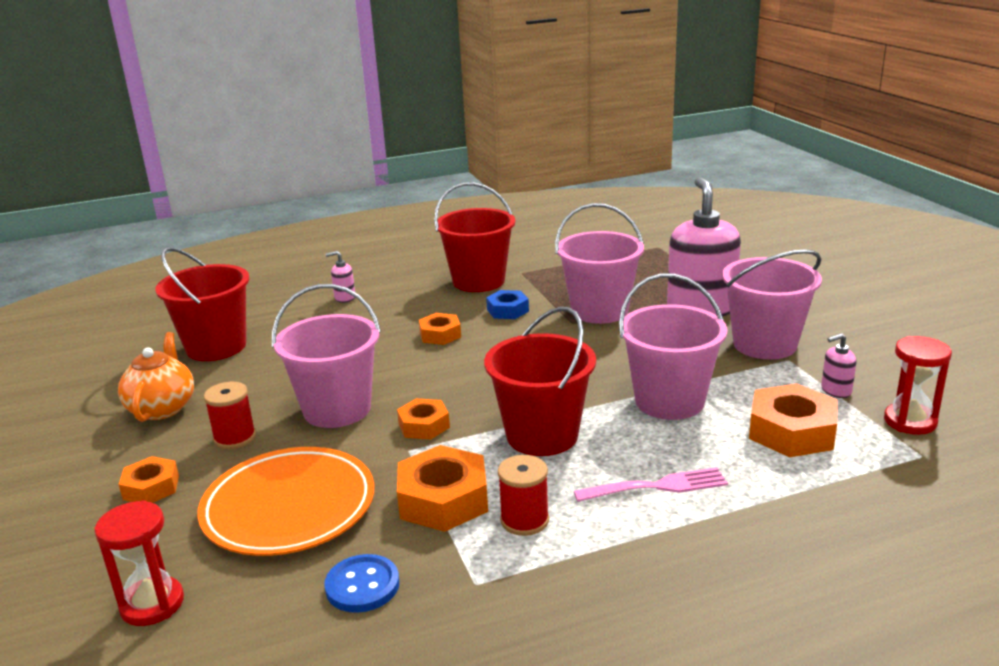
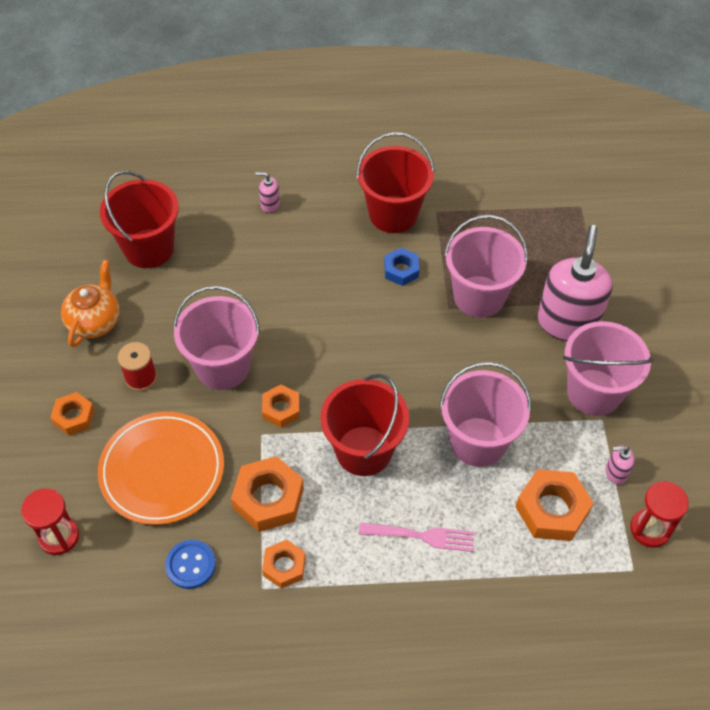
camera: 15 degrees right, 30 degrees up
(440, 335) = (332, 289): orange nut -> orange nut (284, 566)
(524, 520) = (316, 539): red spool -> none

